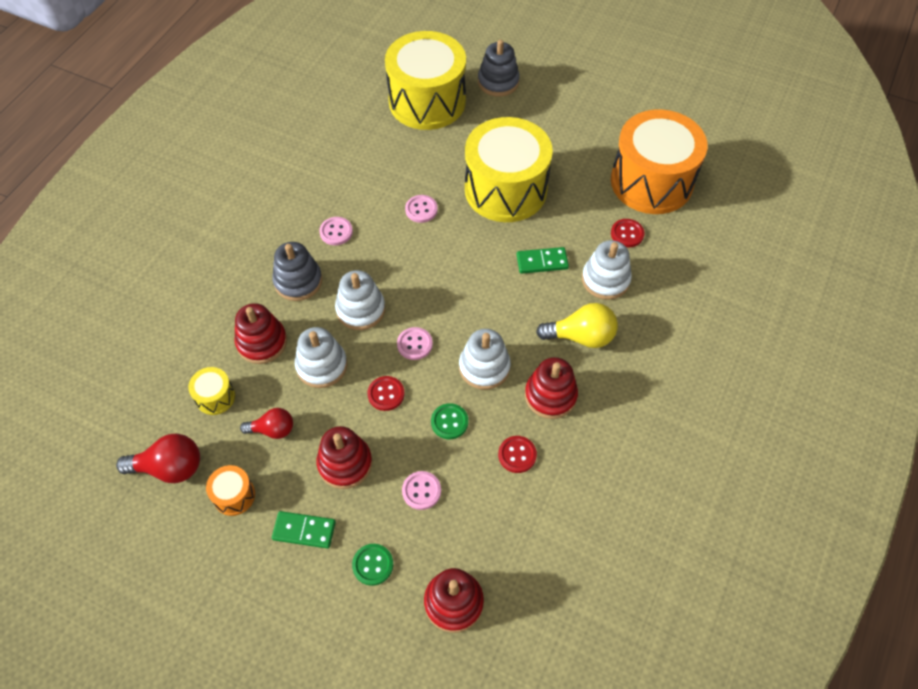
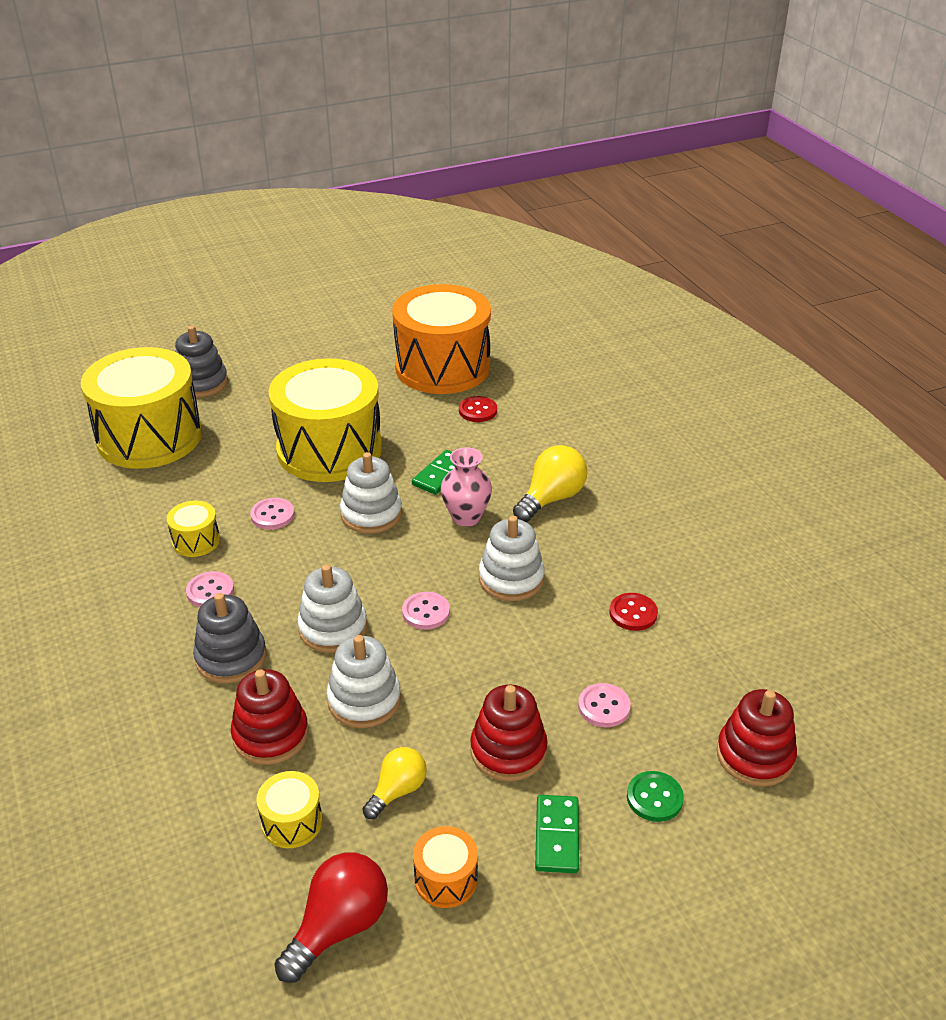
camera: 50 degrees left, 20 degrees down
(273, 430) = (397, 791): red light bulb -> yellow light bulb
(304, 531) = (557, 836): green domino -> green domino turned 45 degrees counterclockwise
(367, 193) = (196, 541): none -> yellow drum
(386, 394) = (460, 668): red button -> none
(449, 422) = (546, 639): green button -> none
(516, 304) = (466, 517): none -> pink vase
(550, 395) = (592, 554): red stacking toy -> none
(605, 280) = (509, 450): white stacking toy -> white stacking toy (371, 514)

